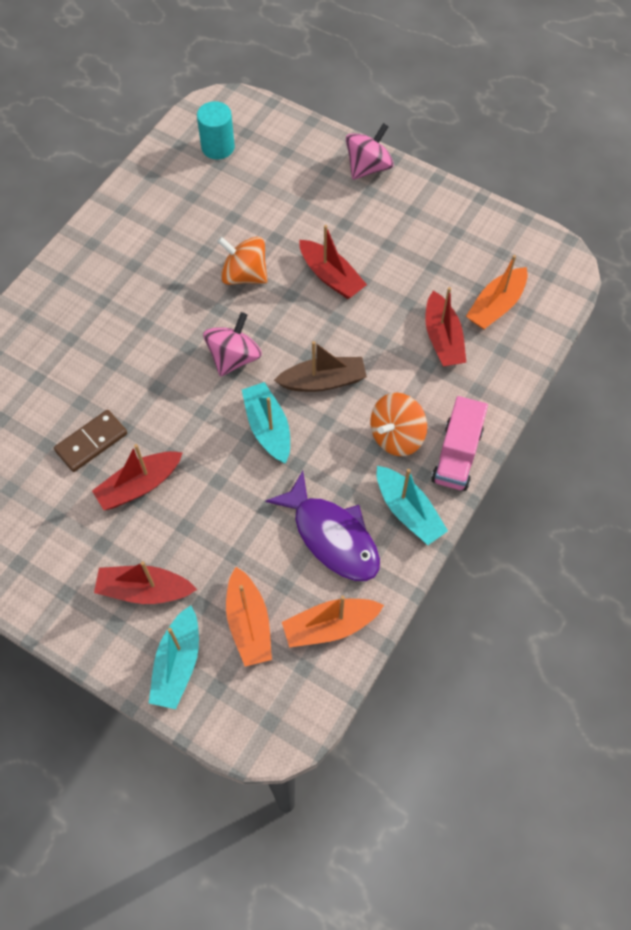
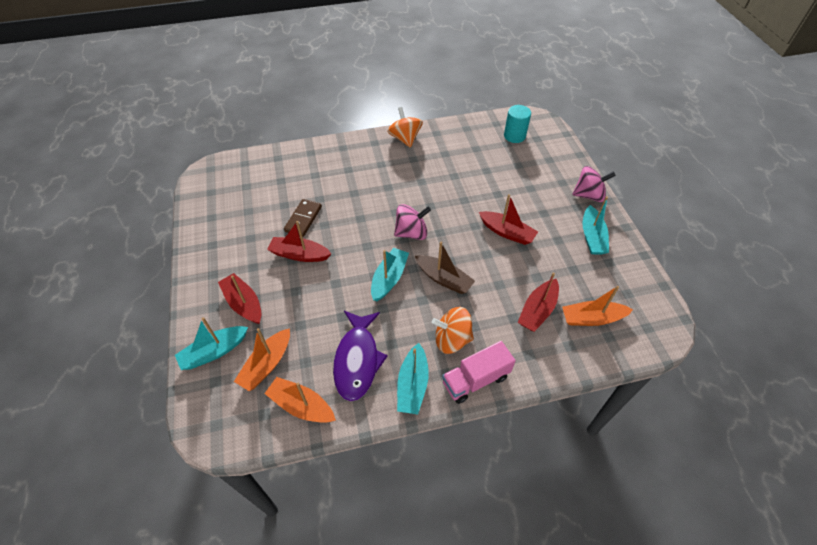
camera: 45 degrees right, 10 degrees down
(91, 442) = (303, 219): brown domino -> brown domino turned 75 degrees counterclockwise
(244, 275) = (461, 200): orange spinning top -> orange spinning top (405, 138)
(331, 277) = (507, 232): red boat -> red boat turned 60 degrees counterclockwise
(416, 215) = (592, 237): none -> turquoise boat

